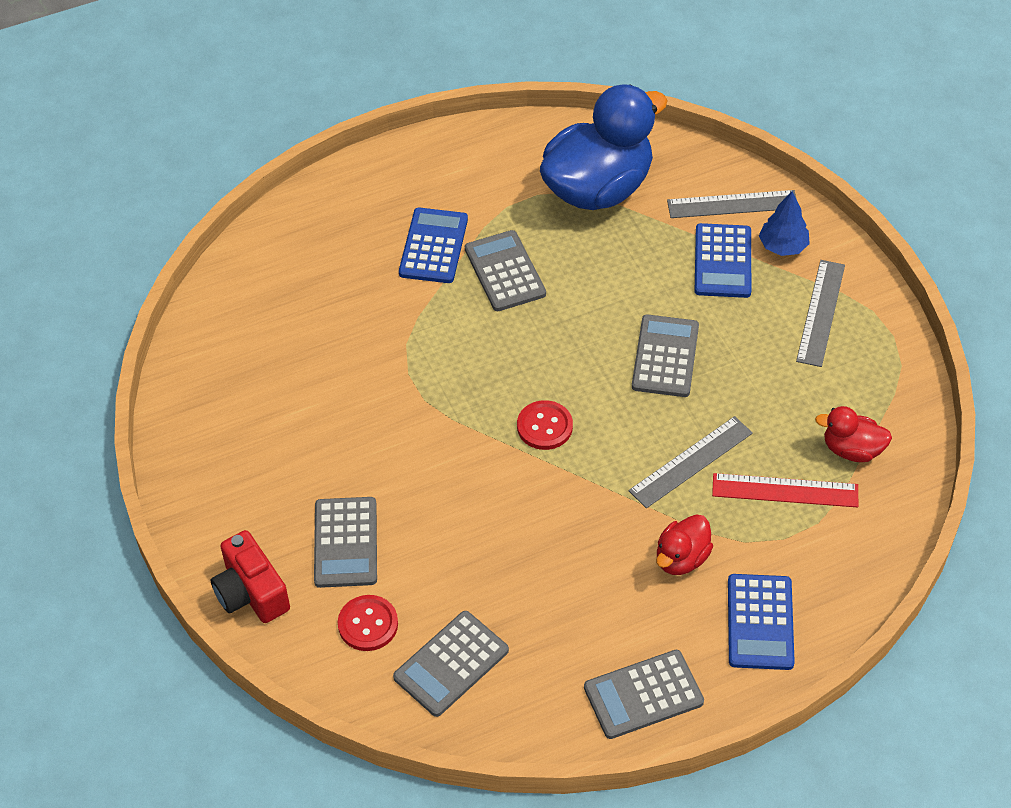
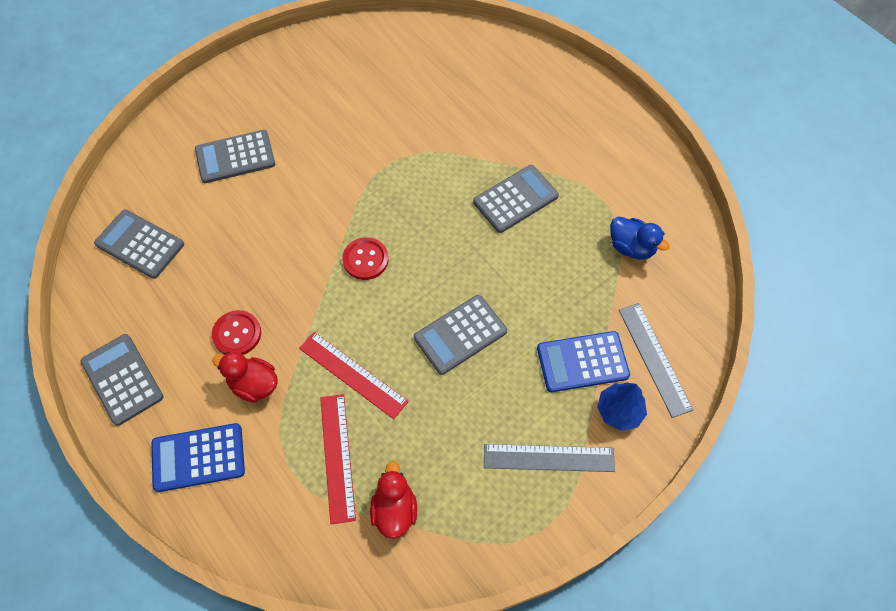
camera: 75 degrees right, 10 degrees up
(251, 592) = (187, 114): red camera -> none
(368, 624) = (168, 186): red button -> red button (237, 334)
(433, 246) = (525, 146): blue calculator -> none
(598, 188) = (631, 247): blue duck -> blue duck, size x0.46
(665, 356) = (460, 334): grey calculator -> grey calculator turned 150 degrees clockwise
(691, 462) = (353, 374): grey ruler -> red ruler

